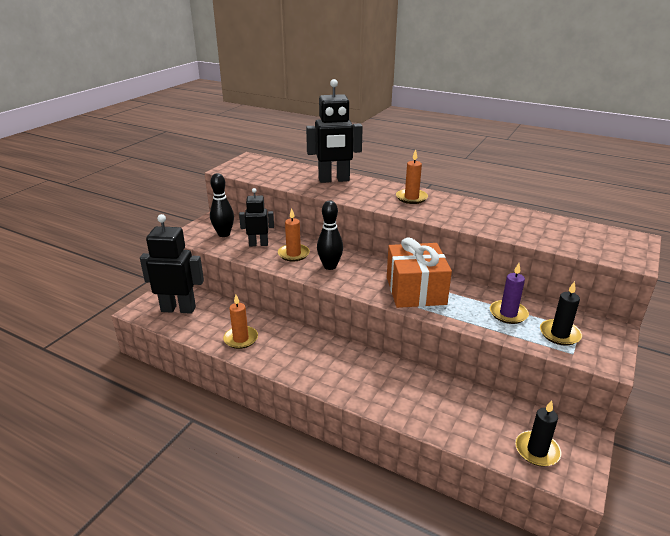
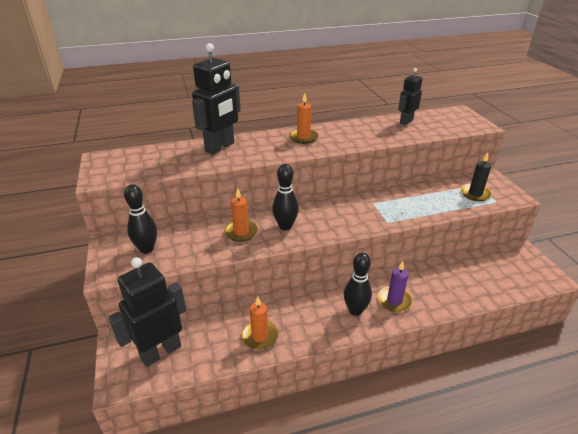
camera: 45 degrees left, 5 degrees up
(258, 244) = (196, 240): black robot -> black robot (406, 122)
(328, 368) = (355, 310): none -> black bowling pin
(415, 290) = (368, 211): orange gift -> none
(508, 314) = (436, 196): purple candle -> purple candle (394, 301)
(537, 450) = (519, 275): black candle -> none

